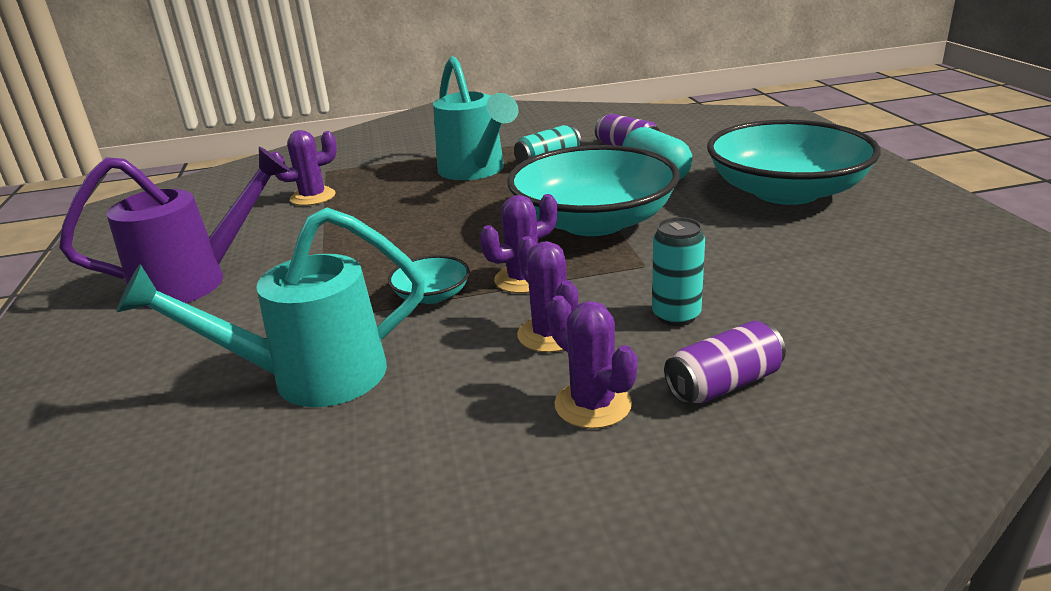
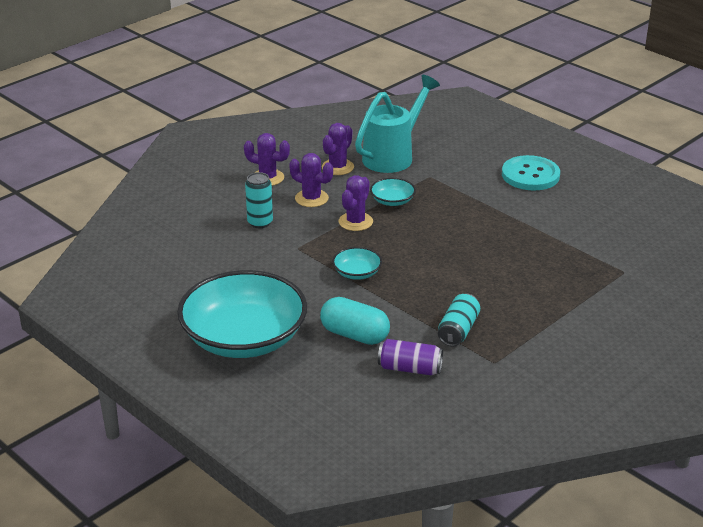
camera: 145 degrees right, 5 degrees up
(197, 281) = (530, 175): purple watering can -> turquoise button
(313, 197) = (581, 244): purple cactus -> purple cactus (337, 167)
(476, 172) = (501, 302): turquoise watering can -> none
(593, 222) = (357, 273): turquoise bowl -> turquoise bowl, size x0.42
(723, 384) = (221, 198): purple can -> none

